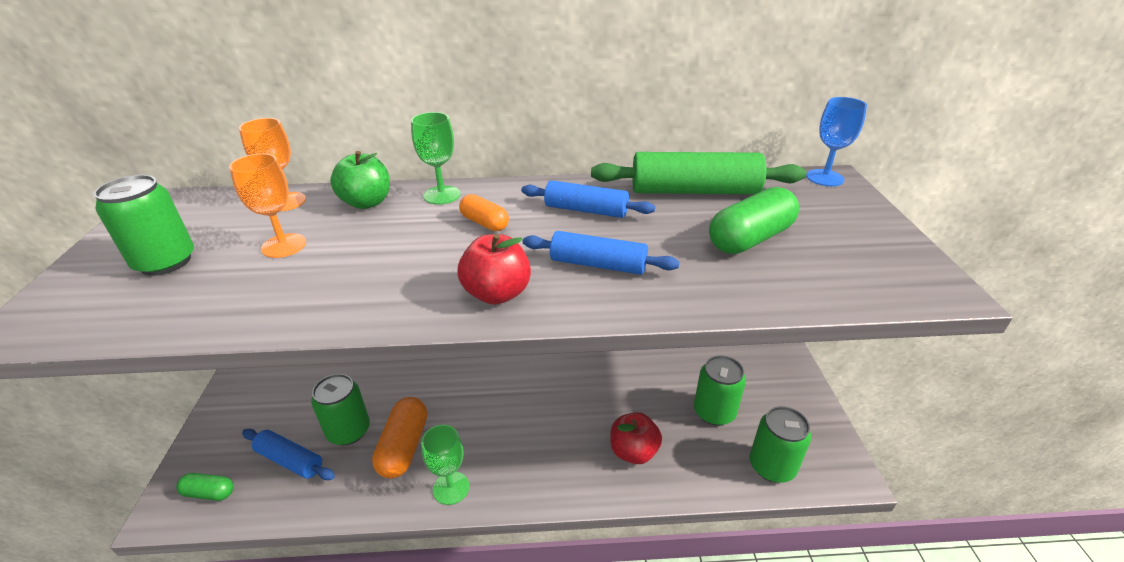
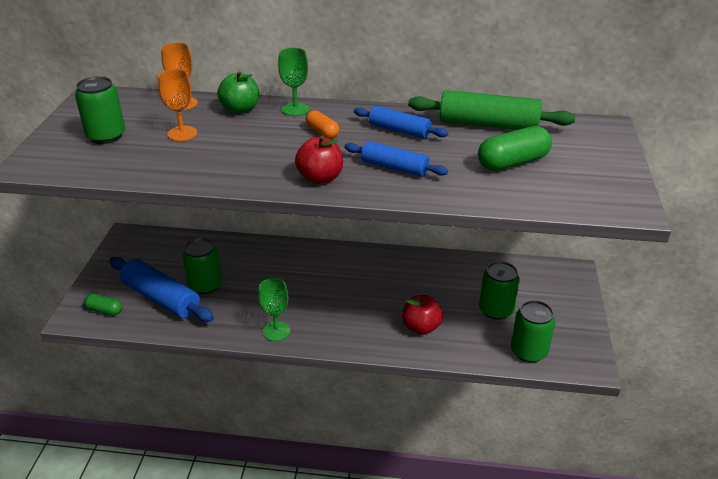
camera: 10 degrees right, 0 degrees up
(290, 460) = (161, 298): blue rolling pin -> blue rolling pin, size x1.61
(404, 447) = (245, 301): orange capsule -> none
(824, 178) = (600, 124): blue goblet -> none

